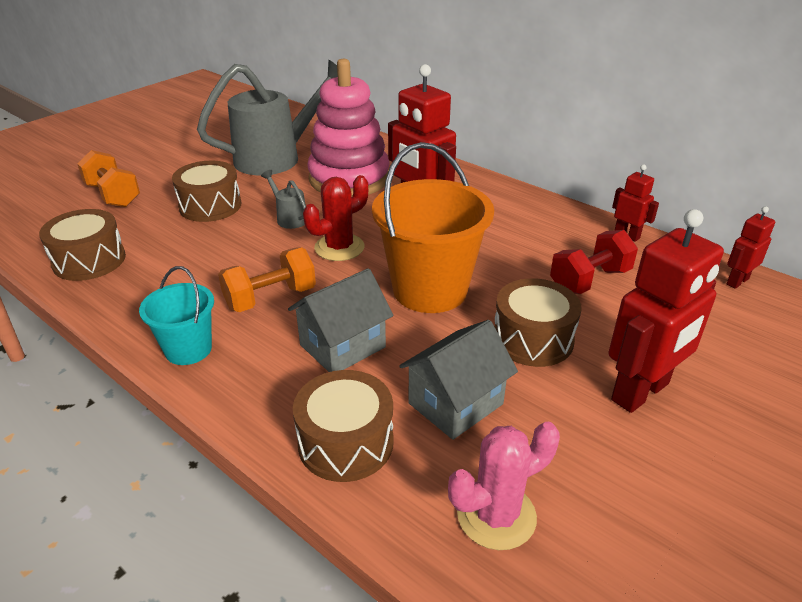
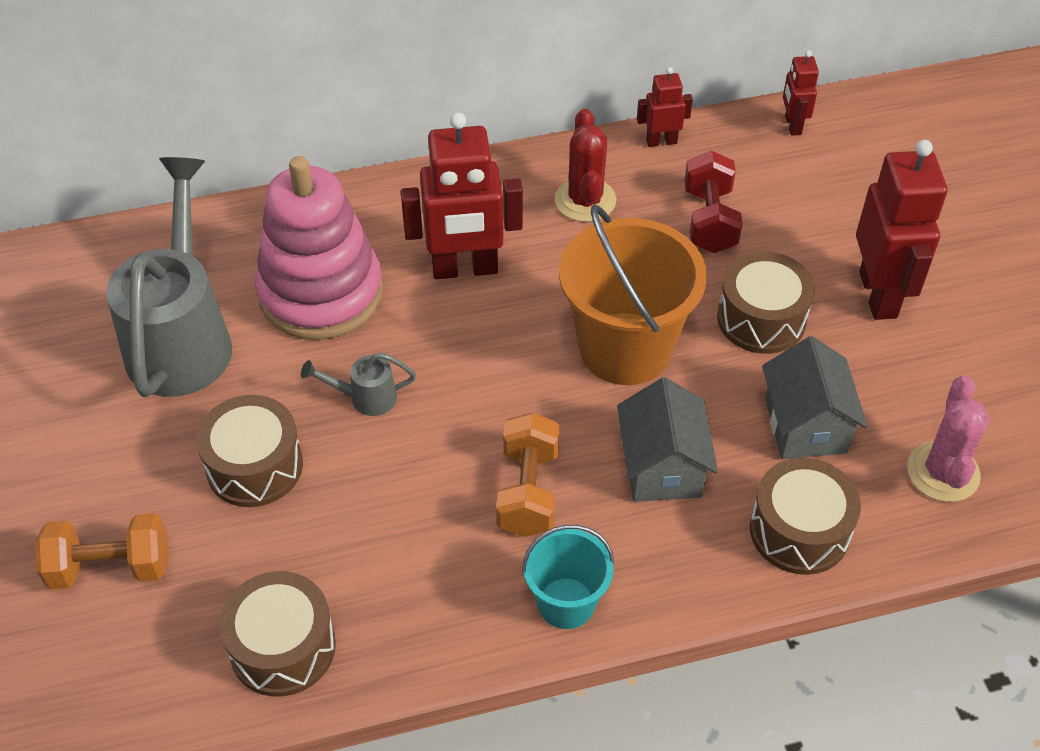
camera: 55 degrees left, 15 degrees up
(339, 247) = (478, 382): red cactus -> red cactus (585, 200)

